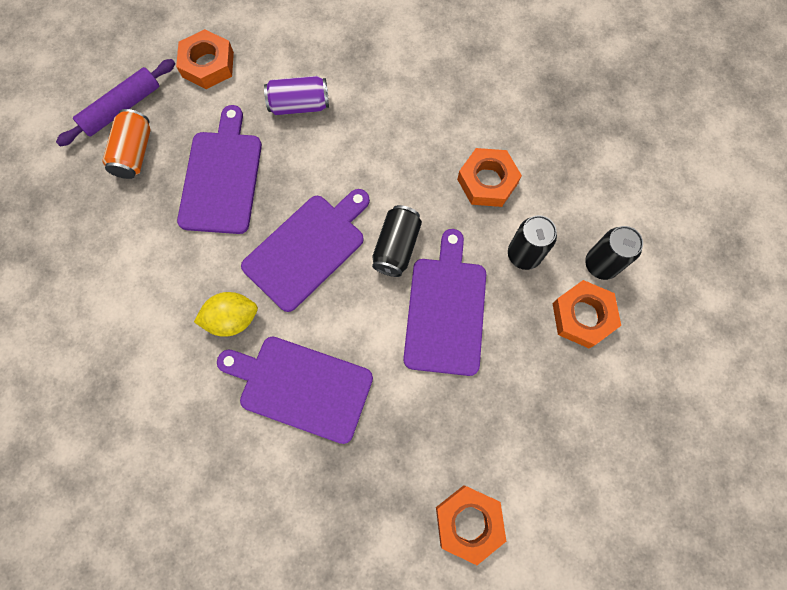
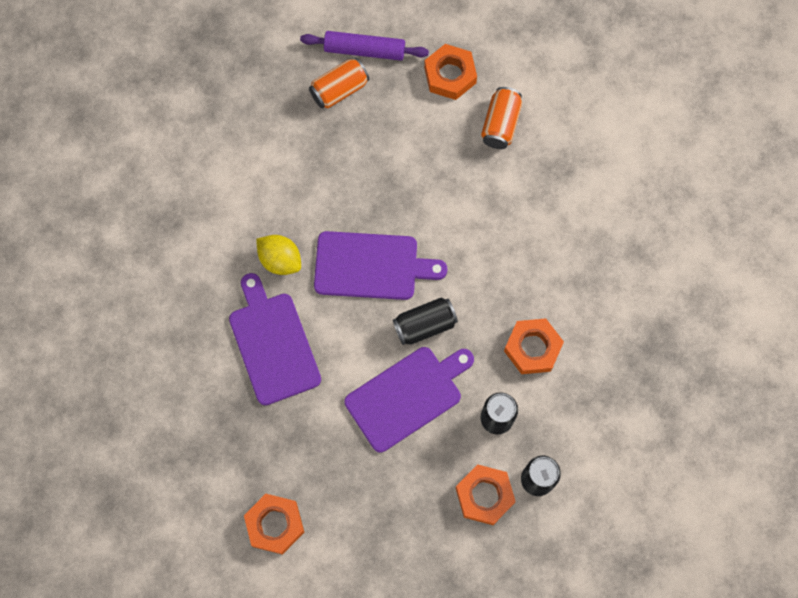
camera: 50 degrees right, 0 degrees up
(222, 177) = (373, 163): purple cutting board -> none
(283, 61) = (500, 124): none -> orange can
(299, 105) = (475, 166): purple can -> none

